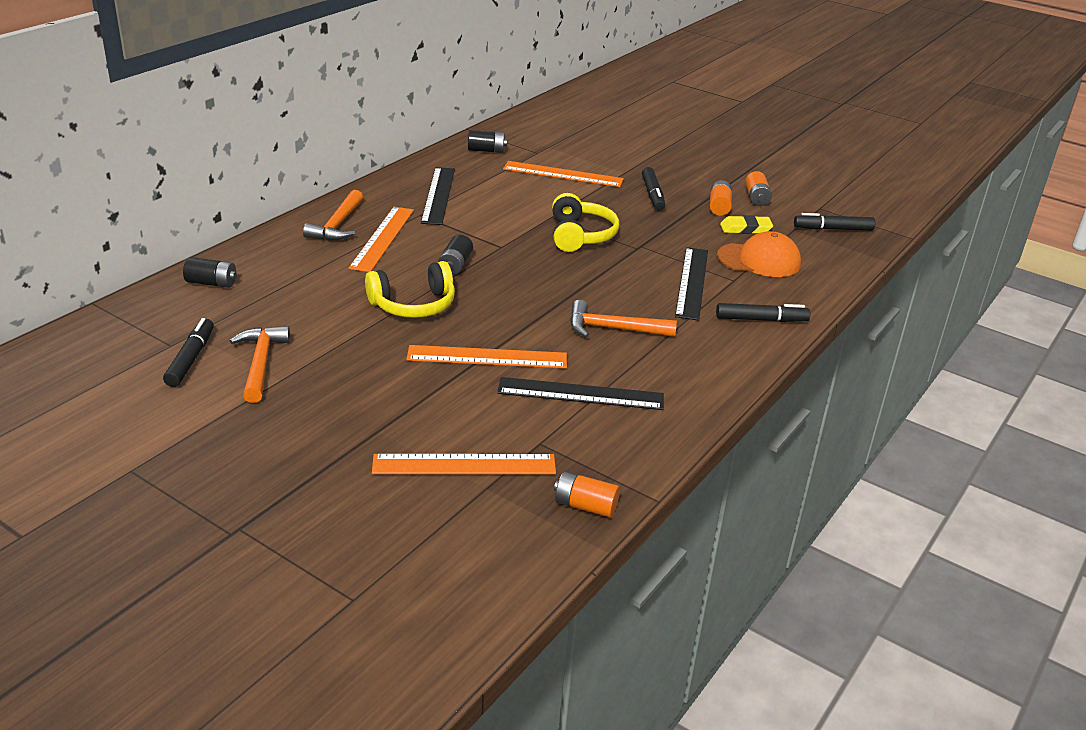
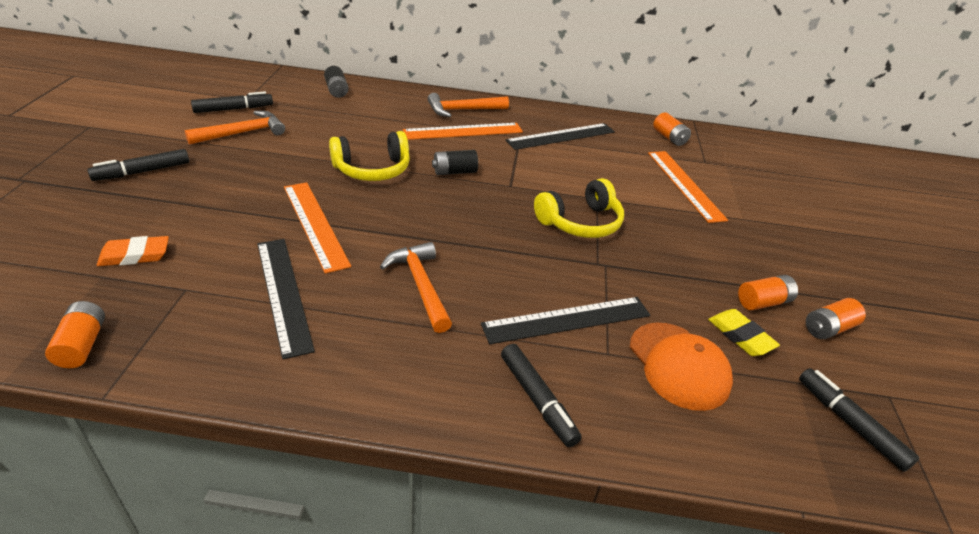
camera: 60 degrees right, 5 degrees up
(413, 305) = (372, 169): yellow headphones -> yellow headphones turned 60 degrees counterclockwise
(464, 464) = (135, 255): orange ruler -> orange eraser
(486, 150) = (669, 138): black battery -> orange battery
(652, 195) = (722, 247): black marker -> black marker (142, 172)

